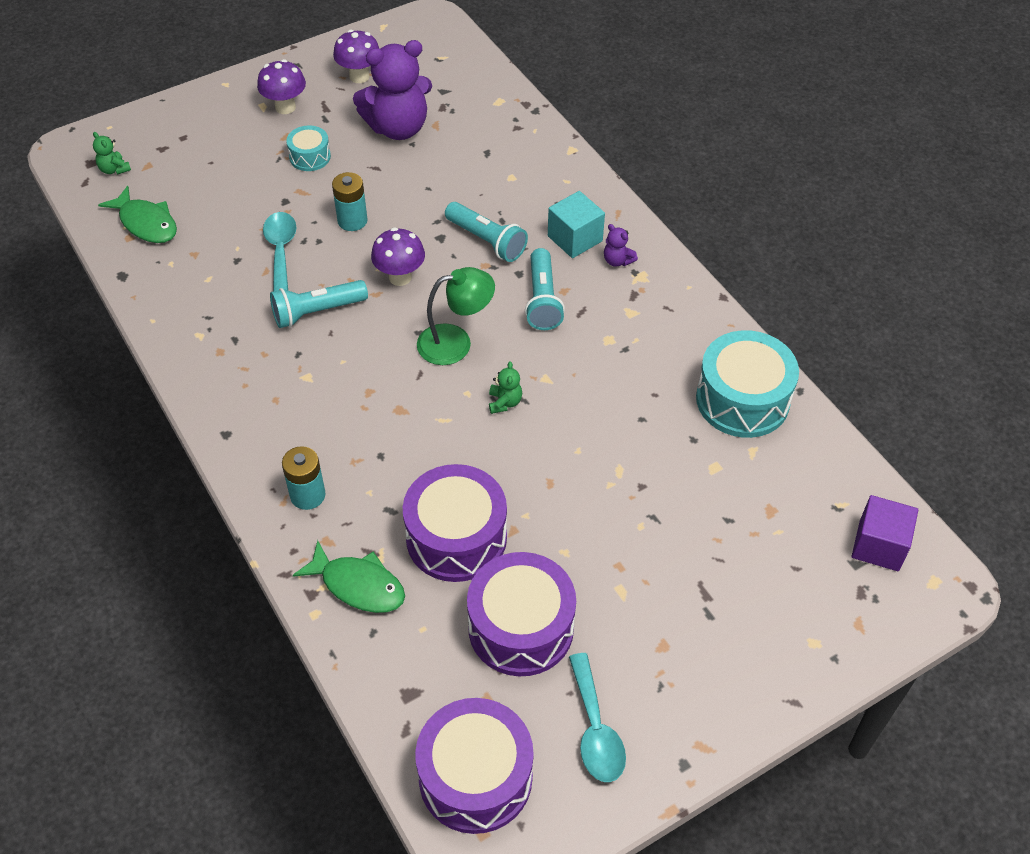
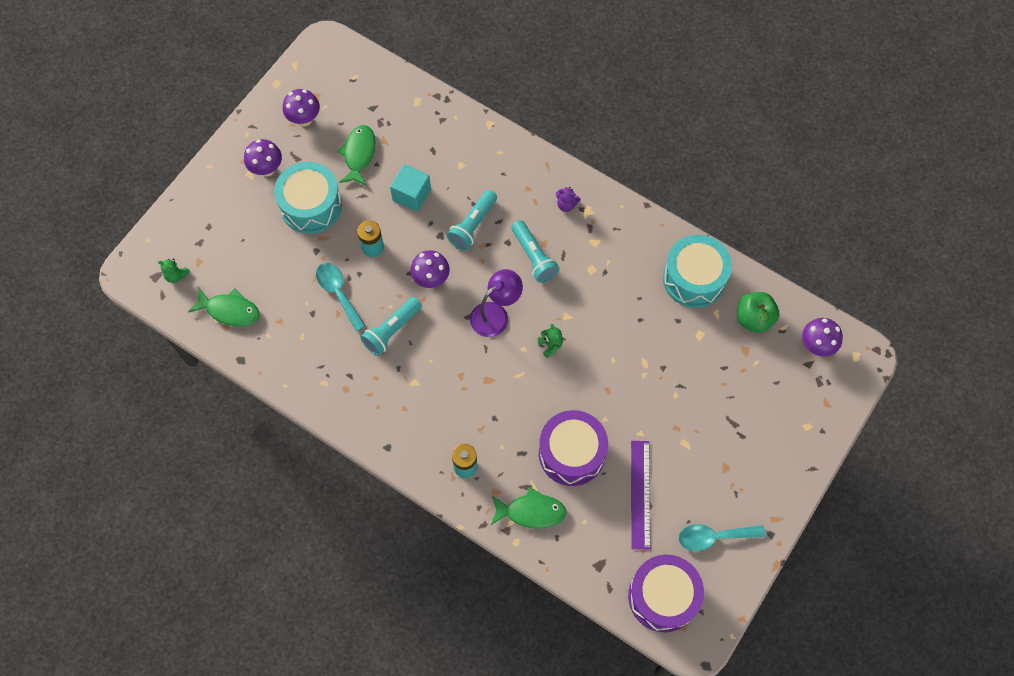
camera: 25 degrees left, 15 degrees up
(310, 157) = (311, 205): turquoise drum -> turquoise drum, size x1.96
(398, 128) = (359, 154): purple teddy bear -> green fish
(456, 342) = (495, 314): green lamp -> purple lamp
(486, 241) = (472, 225): turquoise flashlight -> turquoise flashlight turned 105 degrees clockwise
(521, 627) = (640, 494): purple drum -> purple ruler
(575, 238) = (529, 198): turquoise cube -> turquoise cube (411, 194)
(595, 730) = (713, 537): turquoise spoon -> turquoise spoon turned 120 degrees clockwise
(802, 477) = (753, 318): none -> green apple
(879, 545) = (816, 346): purple cube -> purple mushroom

